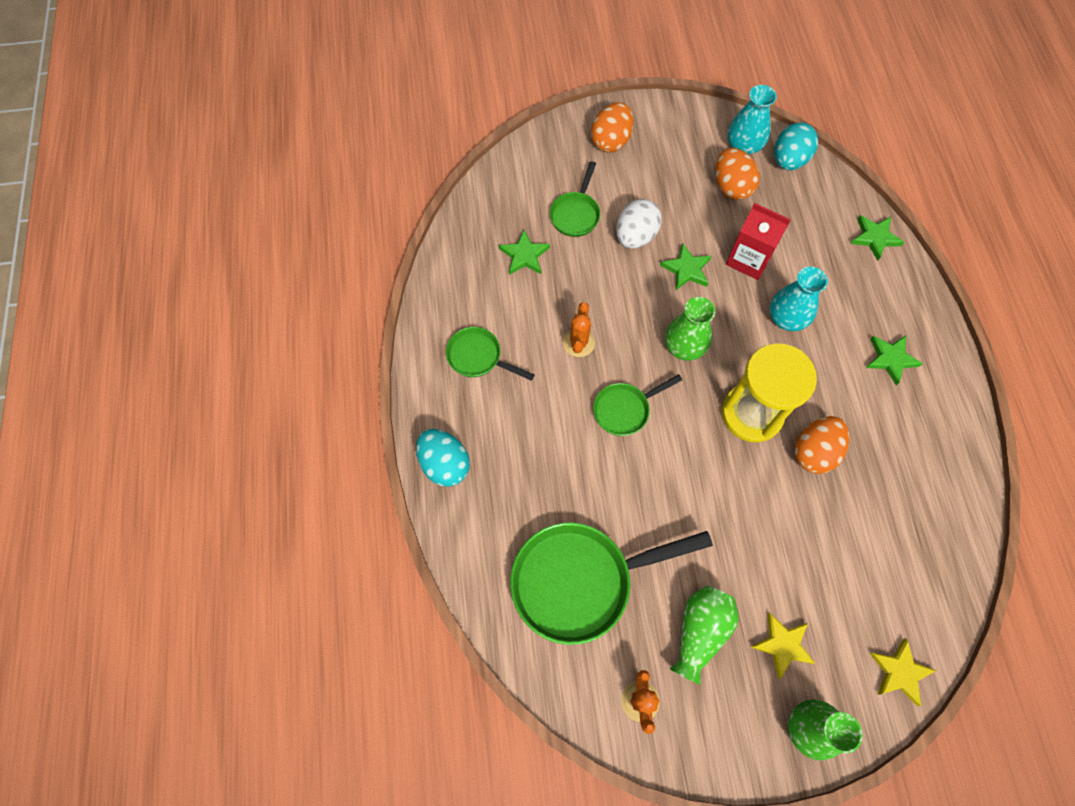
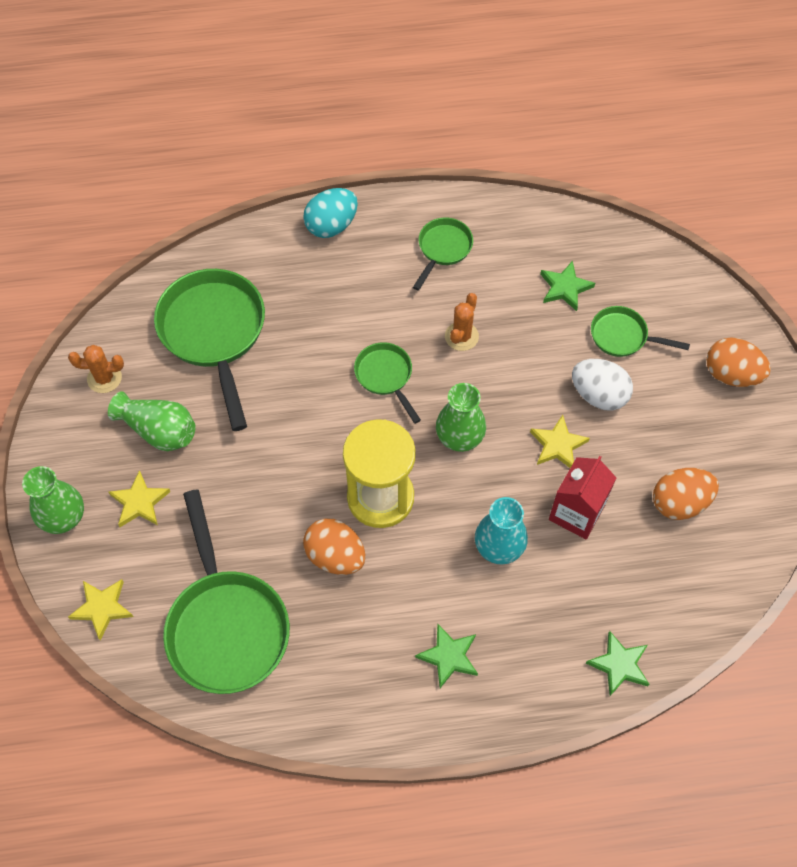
camera: 90 degrees right, 5 degrees down
(578, 343) = (461, 336): orange cactus -> orange cactus turned 75 degrees counterclockwise
(686, 269) = (558, 445): green star -> yellow star
(743, 145) = (745, 522): turquoise vase -> none
(789, 160) = (729, 574): turquoise egg -> none
(896, 547) = (226, 625): none -> green pan

